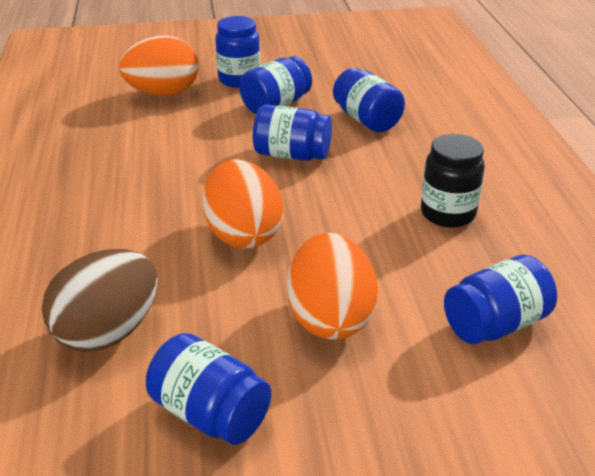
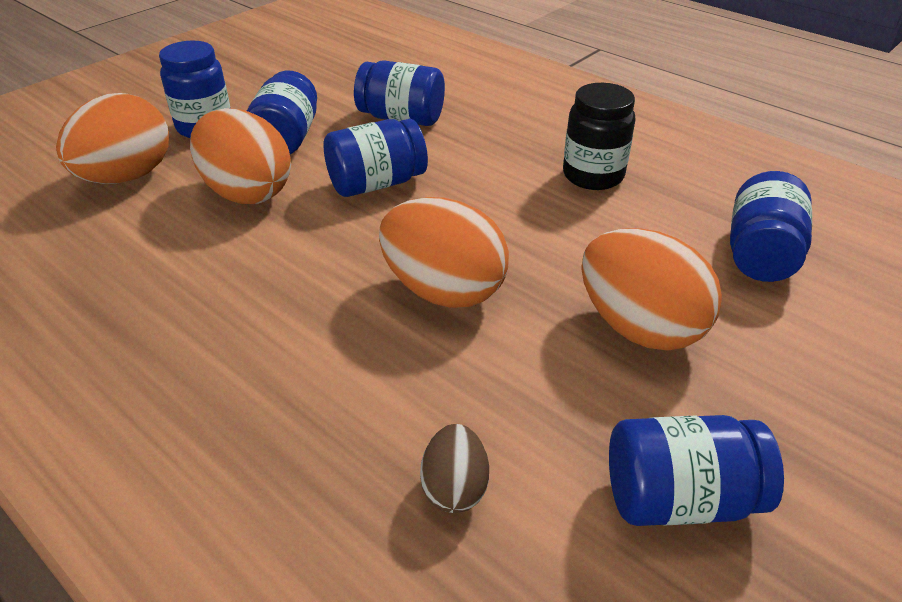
camera: 40 degrees left, 5 degrees up
(108, 332) = (454, 488): brown egg -> brown egg, size x0.52
(212, 128) = (247, 192): none -> orange egg

